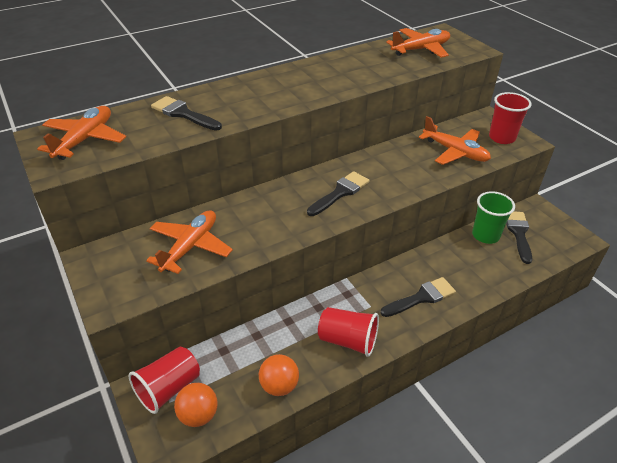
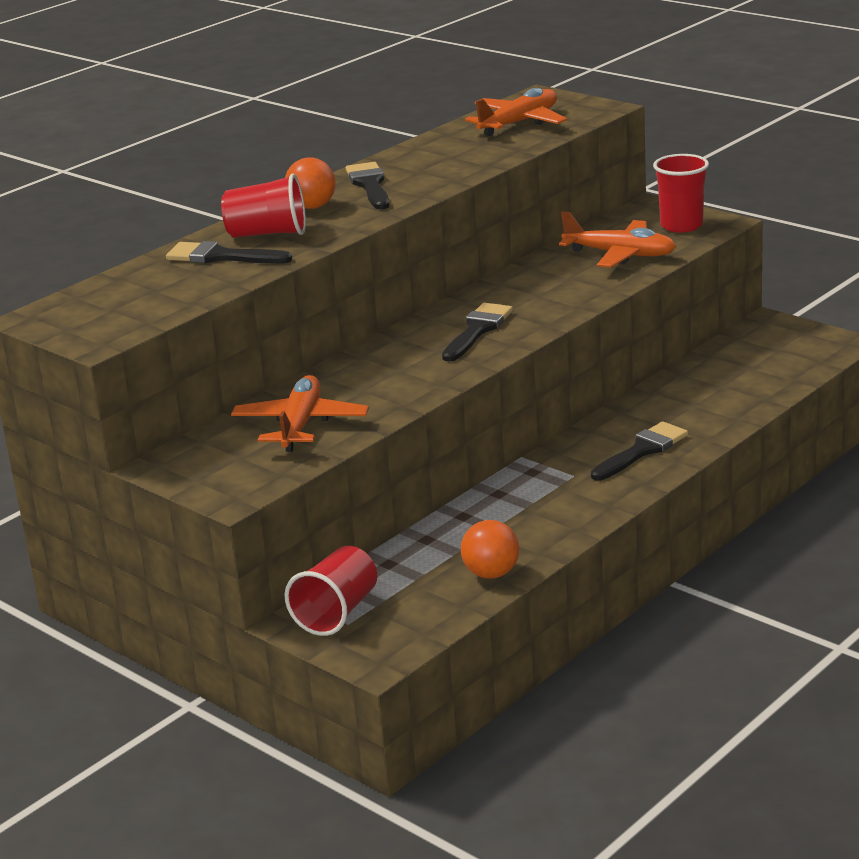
camera: 15 degrees left, 15 degrees down
(85, 139) = (104, 308): orange plane -> none
(198, 415) = (398, 623): orange ball -> orange ball (312, 207)
(348, 340) = (560, 513): red cup -> red cup (267, 234)
(485, 235) = (704, 368): green cup -> none
(518, 233) = (751, 355): black brush -> black brush (370, 185)

